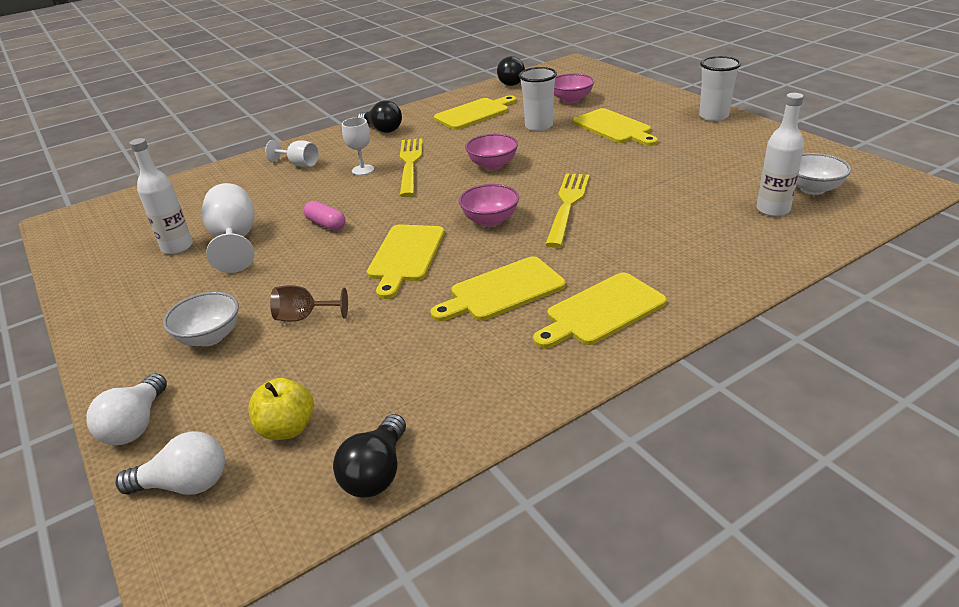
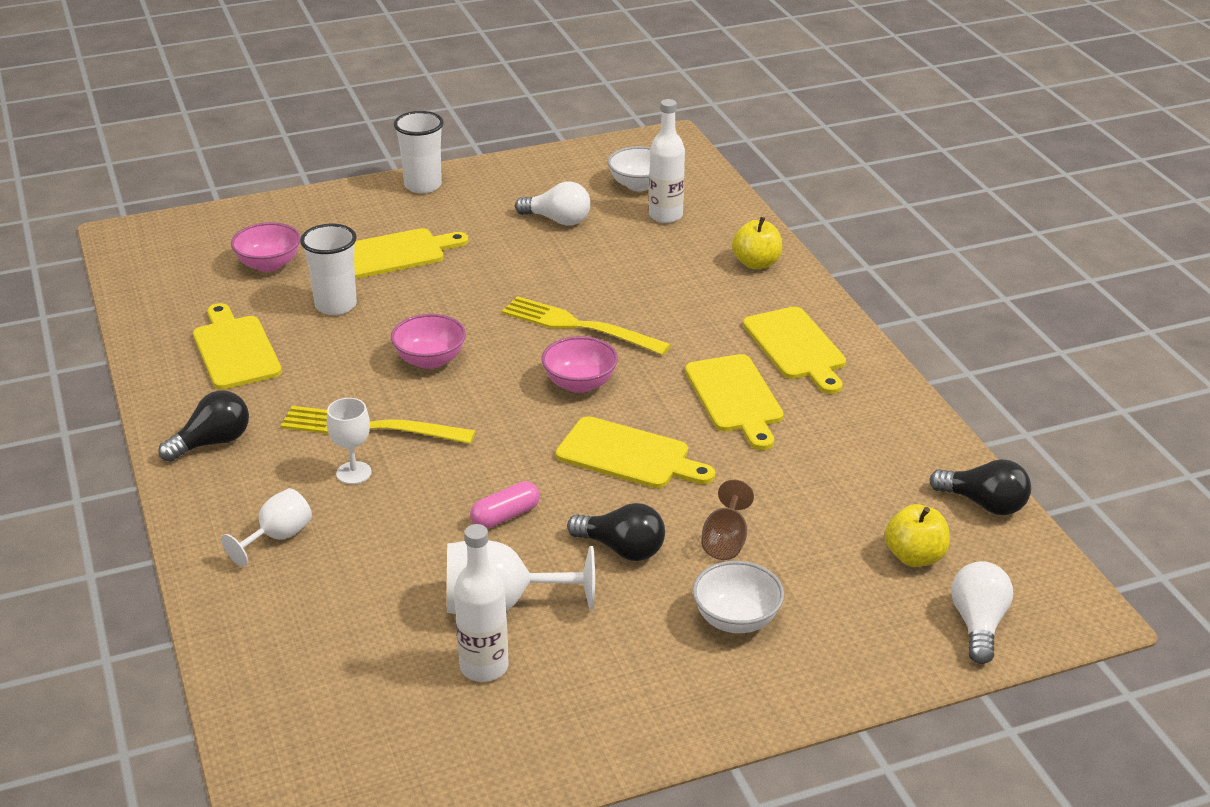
camera: 80 degrees left, 0 degrees up
(136, 425) = (882, 669): white light bulb -> white light bulb (558, 220)
(513, 82) = (142, 298): black light bulb -> black light bulb (622, 549)
(734, 267) = (756, 263): none -> yellow apple

